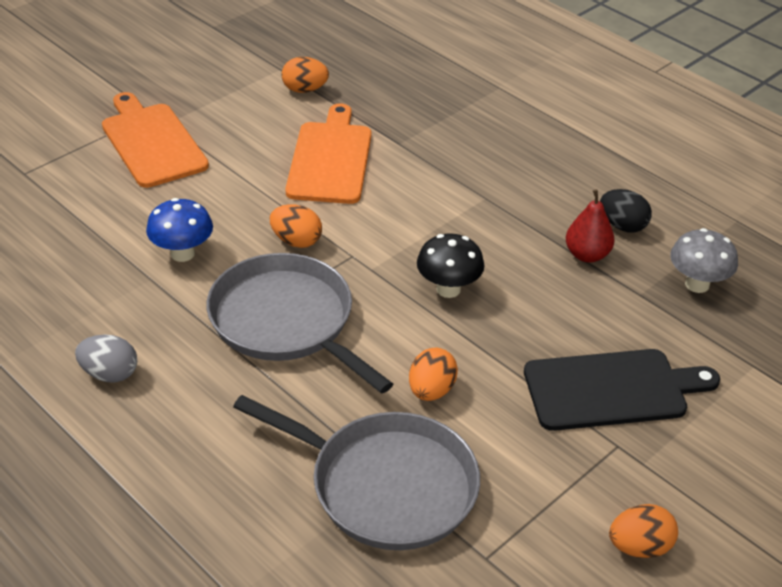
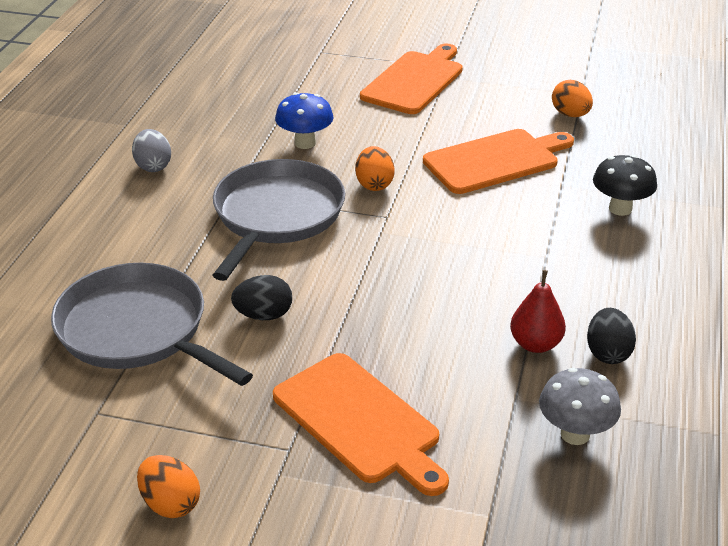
camera: 60 degrees right, 5 degrees down
(385, 485) = (138, 330): grey pan -> grey pan turned 135 degrees clockwise
(431, 390) = (263, 315): orange egg -> black egg
(448, 289) = (398, 280): black mushroom -> black mushroom (620, 209)
(611, 389) = (360, 421): black cutting board -> orange cutting board

